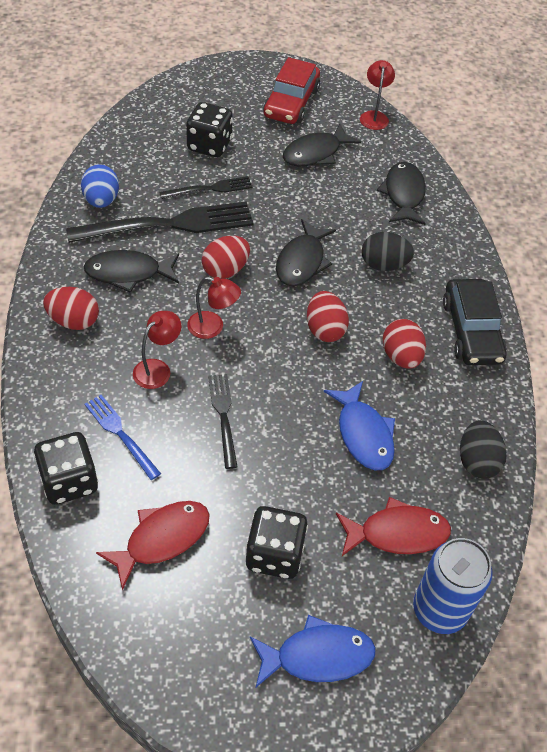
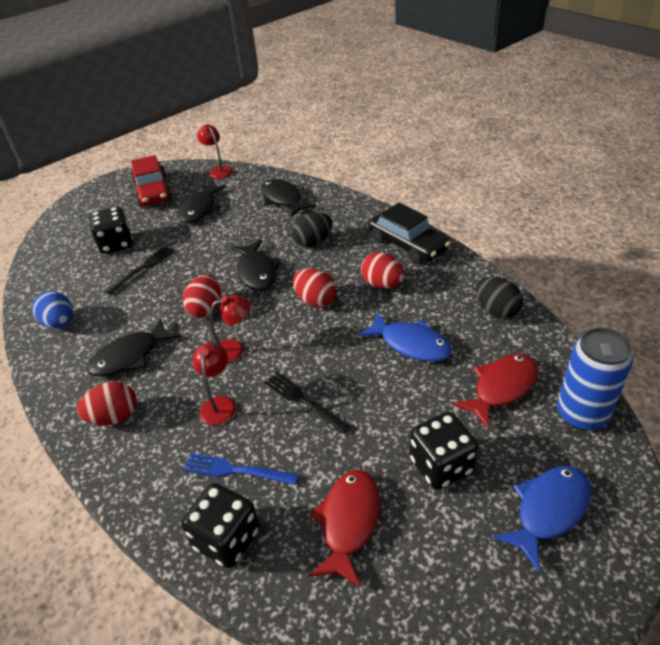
camera: 30 degrees left, 10 degrees down
(169, 224) = (133, 306): black fork -> none

